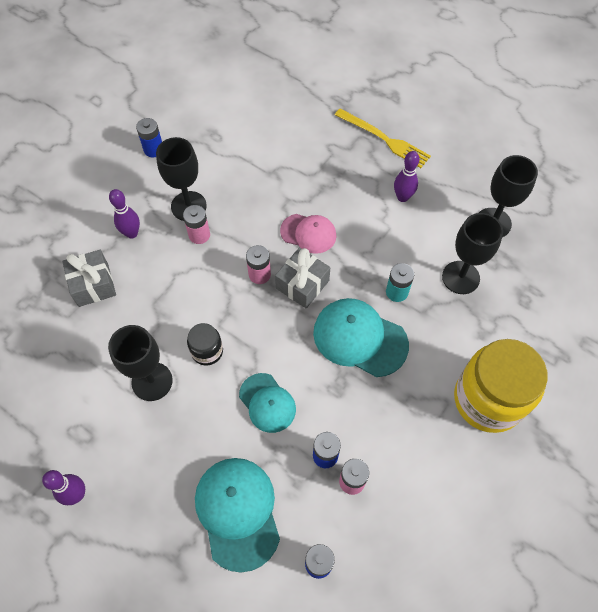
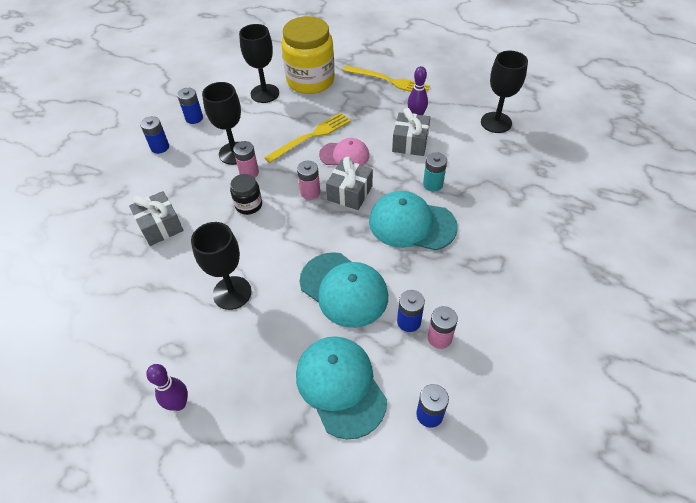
camera: 10 degrees left, 10 degrees down
(110, 182) = (160, 147): none -> blue battery
(132, 233) = (188, 181): purple bowling pin -> none
(207, 351) = (278, 259): black jar -> black jar (248, 205)
(267, 403) = (344, 289): turquoise cap -> turquoise cap, size x1.58
(277, 200) = (311, 136): none -> yellow fork
(386, 231) = (410, 143): none -> grey gift
(460, 277) = (483, 164): black goblet -> black goblet (265, 93)
(488, 399) = (537, 249): yellow jar -> yellow jar (310, 80)

